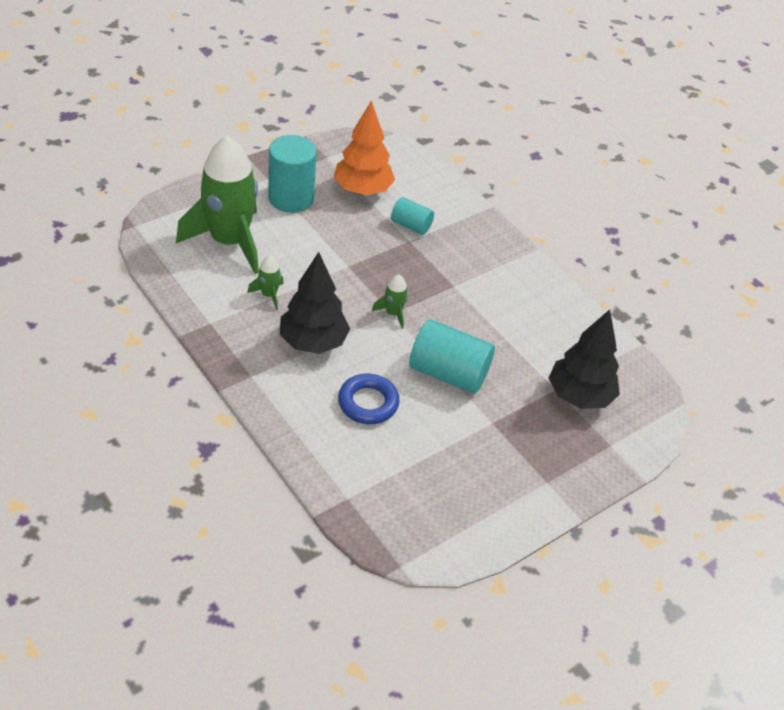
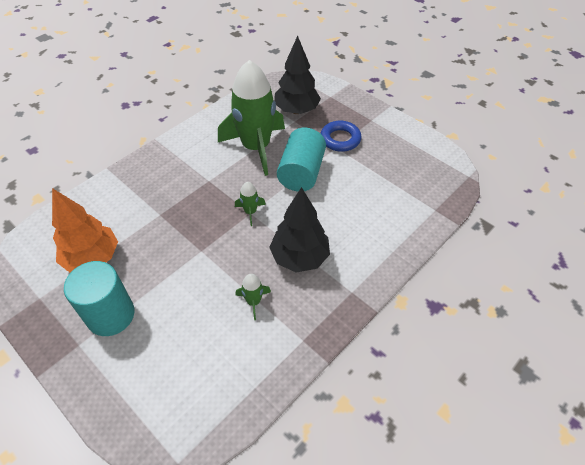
camera: 95 degrees left, 5 degrees up
(229, 241) = (187, 354): green rocket -> green rocket (256, 147)
(368, 403) = (348, 212): blue ring -> blue ring (340, 139)
(411, 225) = (139, 216): turquoise cylinder -> none

